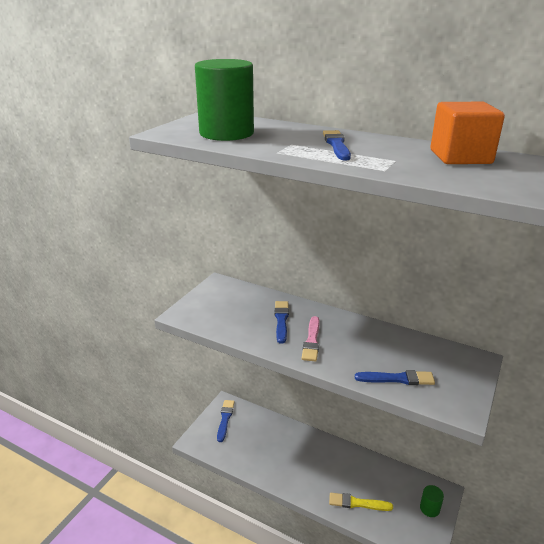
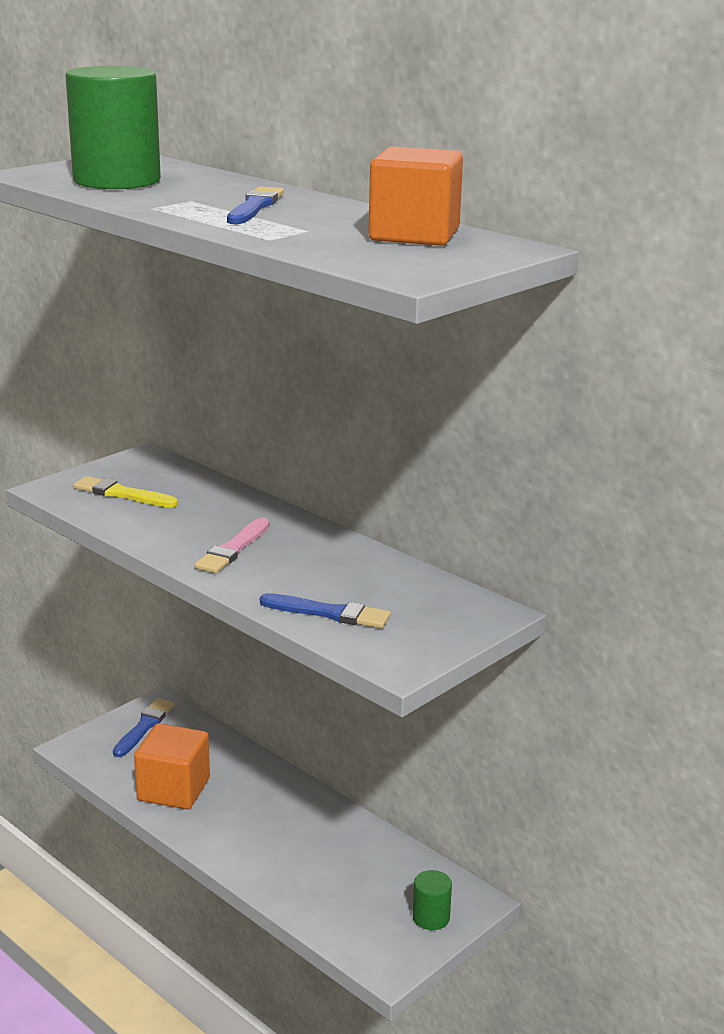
camera: 15 degrees right, 5 degrees down
(260, 457) = (173, 789): none -> orange cube
(281, 320) = (206, 517): blue brush -> none
(357, 503) = (304, 884): yellow brush -> yellow brush (122, 494)

